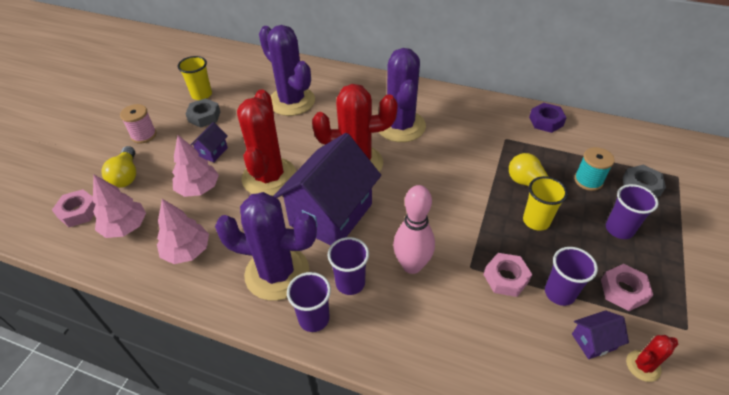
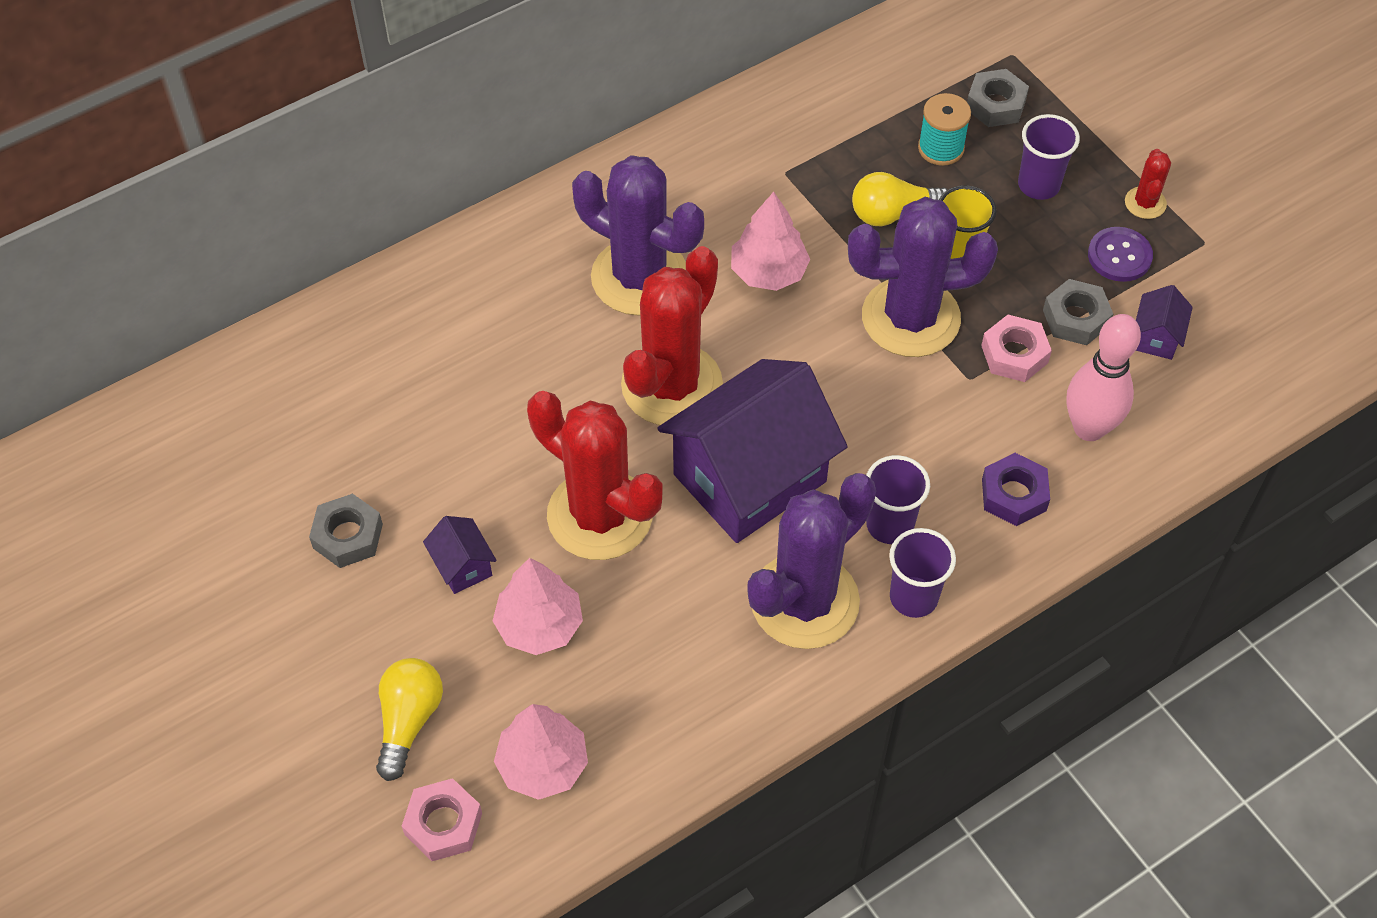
camera: 55 degrees left, 10 degrees up
(126, 175) = (409, 721): yellow light bulb -> yellow light bulb turned 105 degrees counterclockwise
(144, 135) = (313, 653): pink spool -> none
(187, 251) = (669, 697): pink tree -> pink tree (768, 272)
(201, 95) = (272, 512): yellow cup -> none
(291, 101) = (431, 385): purple cactus -> purple cactus (910, 318)
(331, 214) = (749, 478): purple house -> purple house turned 75 degrees clockwise
(412, 265) = (917, 439): pink bowling pin -> pink bowling pin (1089, 428)
(546, 121) = (794, 100): purple nut -> purple nut (1014, 495)
(559, 293) = (1076, 318): purple cup -> grey nut
(623, 290) = (1119, 256): pink nut -> purple button
(643, 366) = (1213, 318): red cactus -> red cactus (1145, 203)

